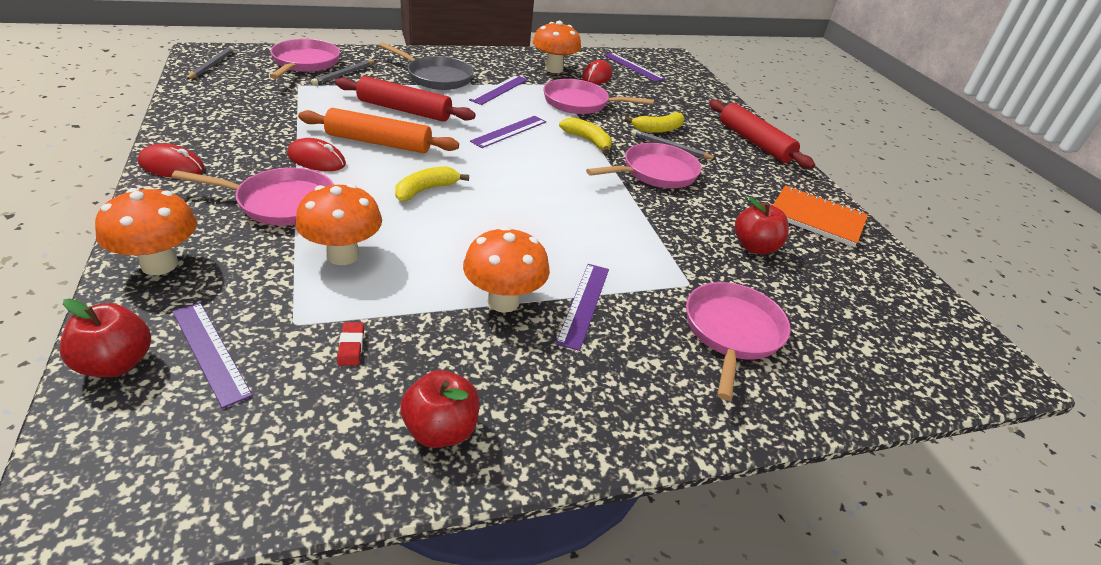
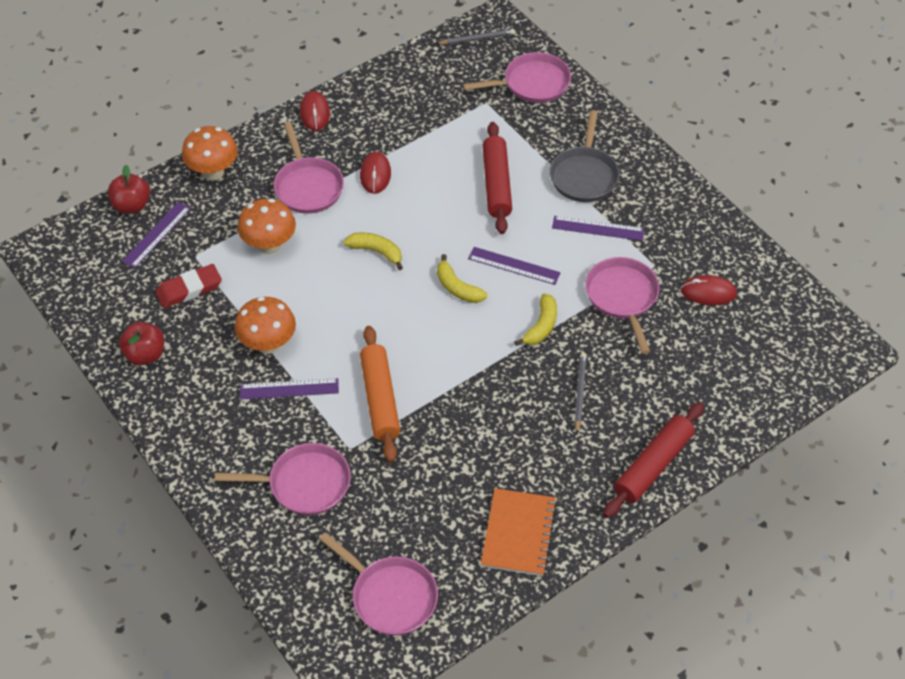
camera: 75 degrees right, 15 degrees up
(344, 74) = (533, 117): grey pencil -> none
(351, 346) = (189, 289): red eraser -> red eraser, size x1.94
(379, 143) = (427, 195): orange rolling pin -> orange rolling pin (380, 399)
(553, 69) = (692, 252): orange mushroom -> none
(633, 67) = (771, 317): purple ruler -> none
(655, 173) = (515, 391): pink pan -> pink pan (390, 596)
(658, 129) = (614, 375): yellow banana -> yellow banana (457, 288)
(754, 247) = (432, 487): red apple -> none

